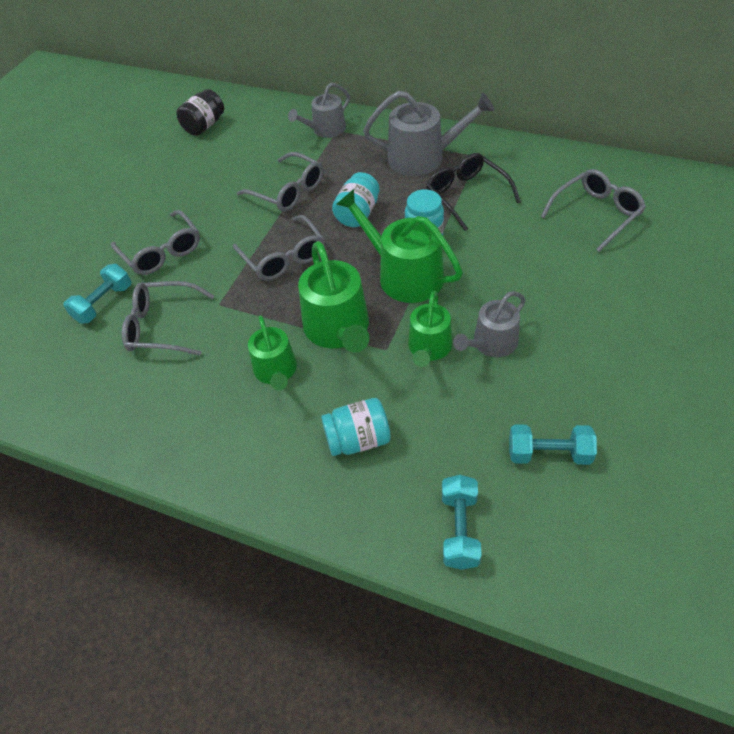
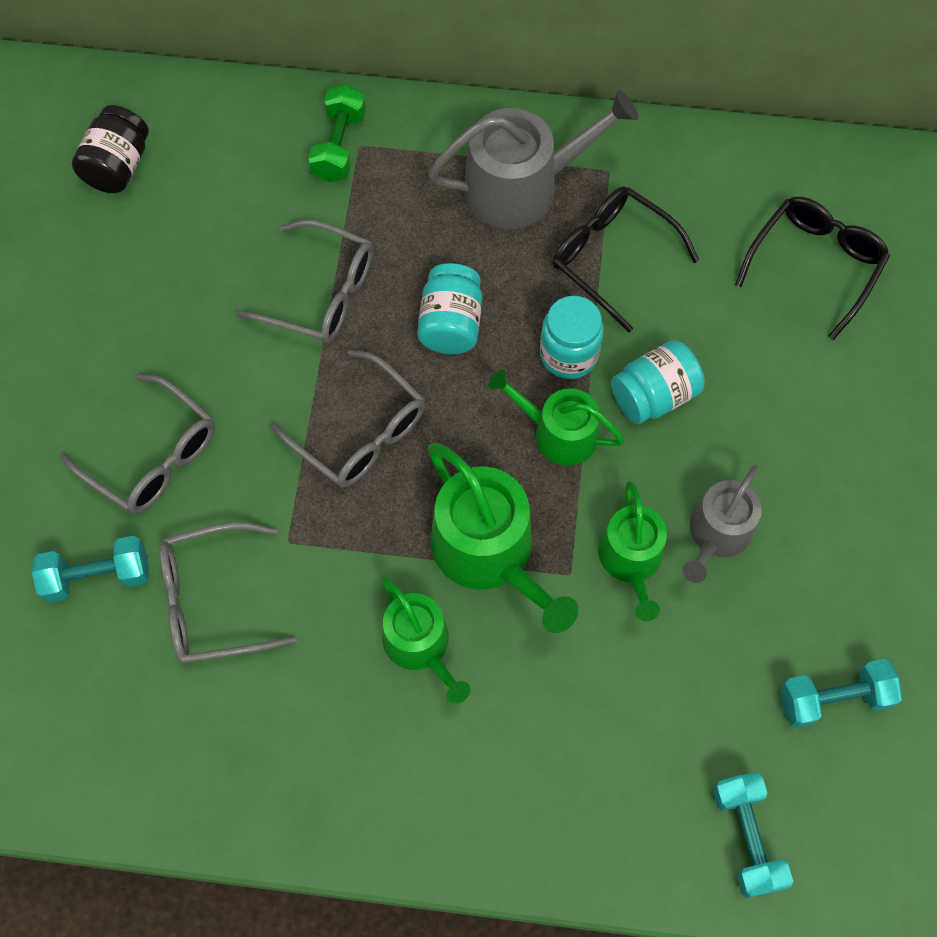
camera: 20 degrees left, 15 degrees up
(104, 303) = (97, 576): turquoise dumbbell -> turquoise dumbbell turned 60 degrees clockwise
(325, 130) = (339, 146): grey watering can -> green dumbbell
(358, 440) = (575, 734): turquoise jar -> turquoise jar (654, 395)
(404, 275) = (558, 433): green watering can -> green watering can, size x0.64
(596, 214) = (815, 265): grey glasses -> black glasses

